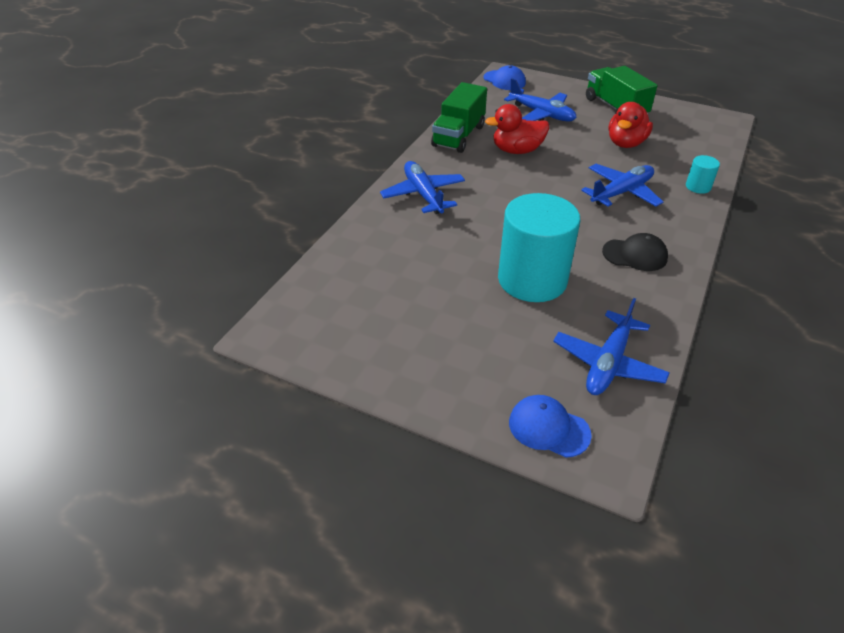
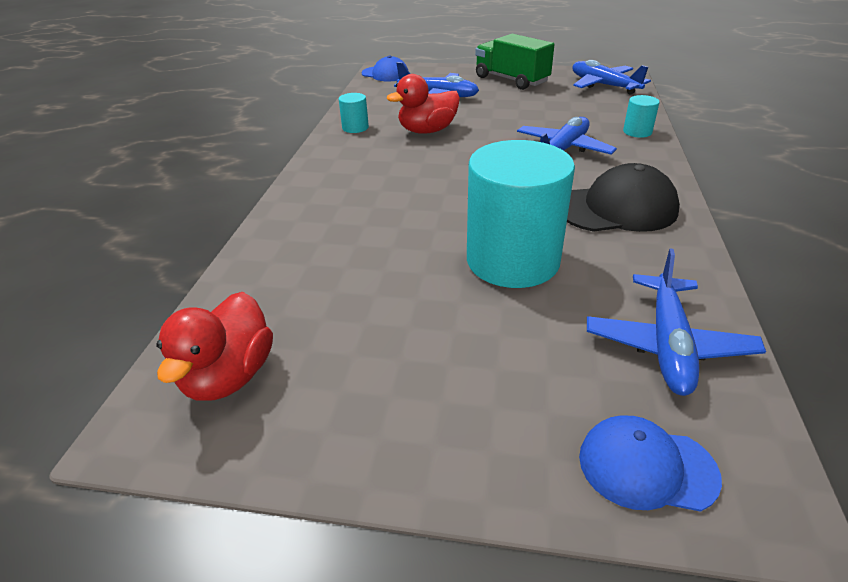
camera: 15 degrees left, 5 degrees down
(423, 195) = (334, 191): blue plane -> blue plane (603, 85)
(458, 136) = (355, 128): green truck -> turquoise cylinder
(625, 143) = (539, 107): red duck -> red duck (229, 376)
(635, 255) = (616, 208): black cap -> black cap, size x1.52

